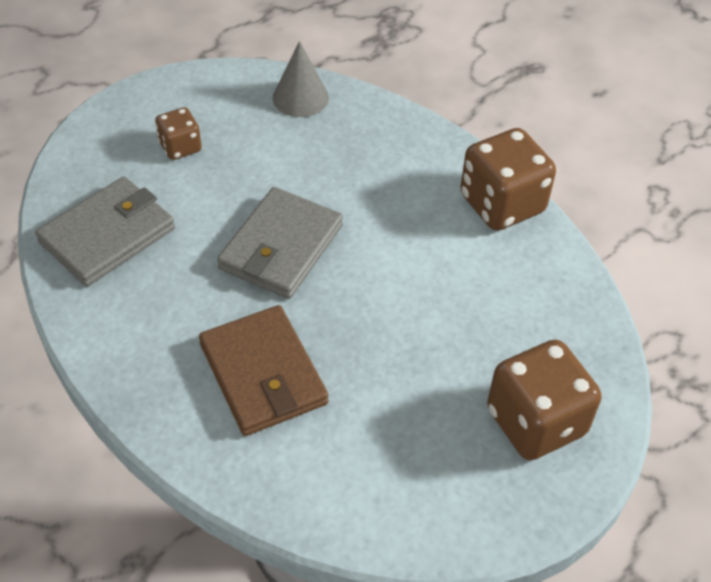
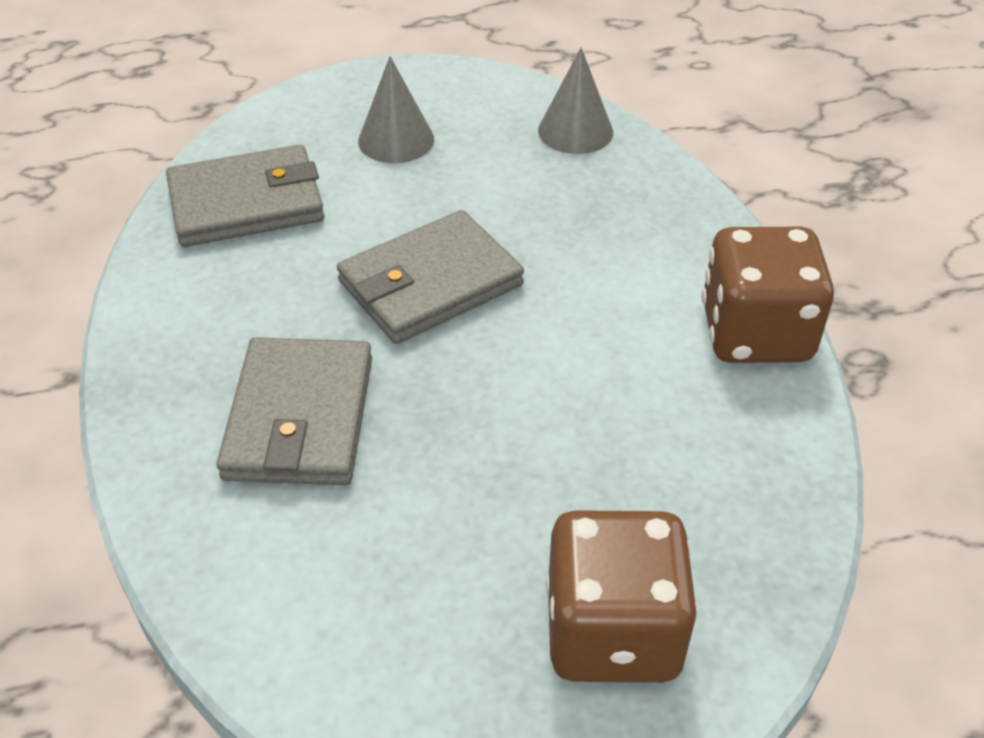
camera: 30 degrees right, 5 degrees down
(180, 147) = (396, 140): brown dice -> grey cone
(263, 374) = (300, 418): brown wallet -> grey wallet

